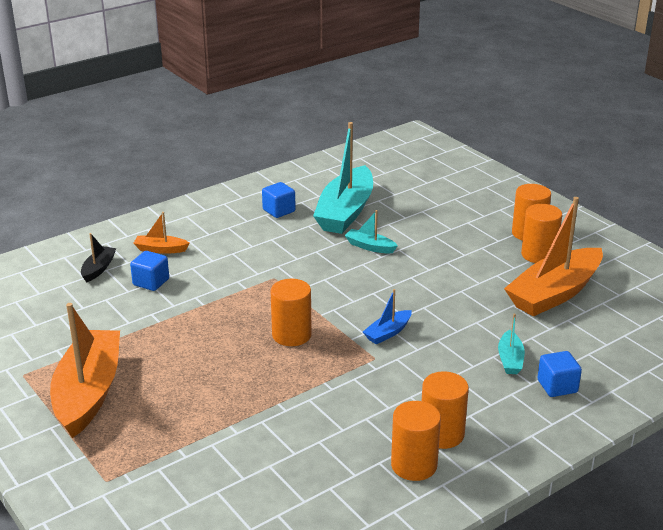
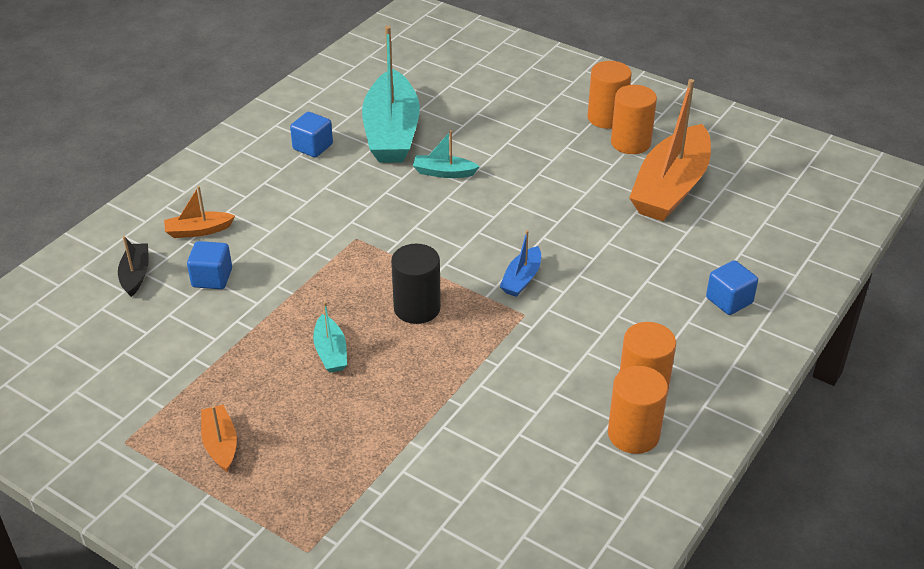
camera: 20 degrees left, 10 degrees up
(88, 392) = (220, 444): orange boat -> orange boat, size x0.45
(291, 335) = (417, 308): orange cylinder -> black cylinder
(510, 359) = (666, 280): turquoise boat -> turquoise boat (331, 352)

